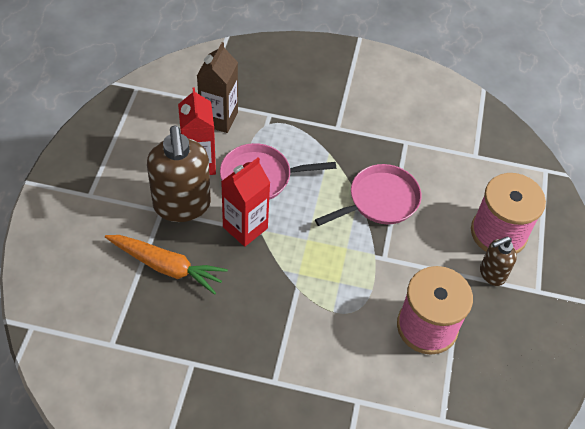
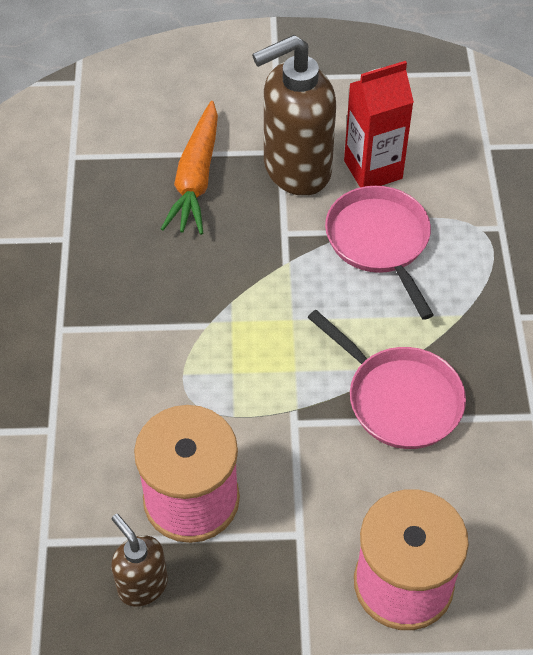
camera: 80 degrees right, 0 degrees up
(219, 118) = (463, 171): brown carton -> none
(245, 228) = (286, 244): red carton -> none
(491, 274) = (316, 581): brown soap dispenser -> brown soap dispenser (142, 585)

